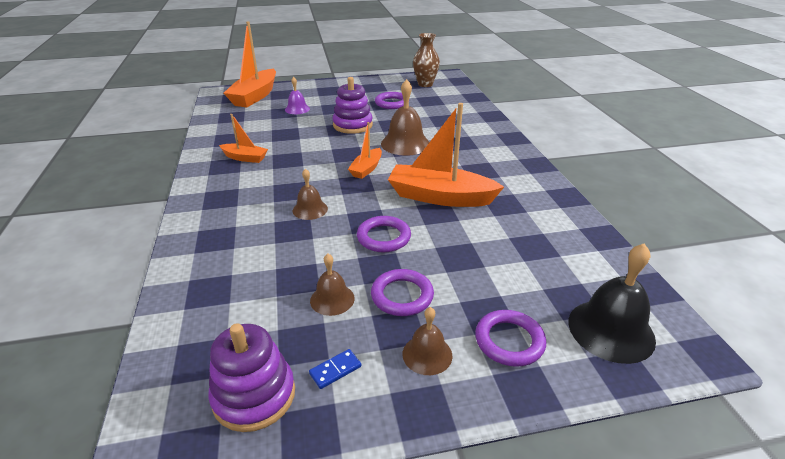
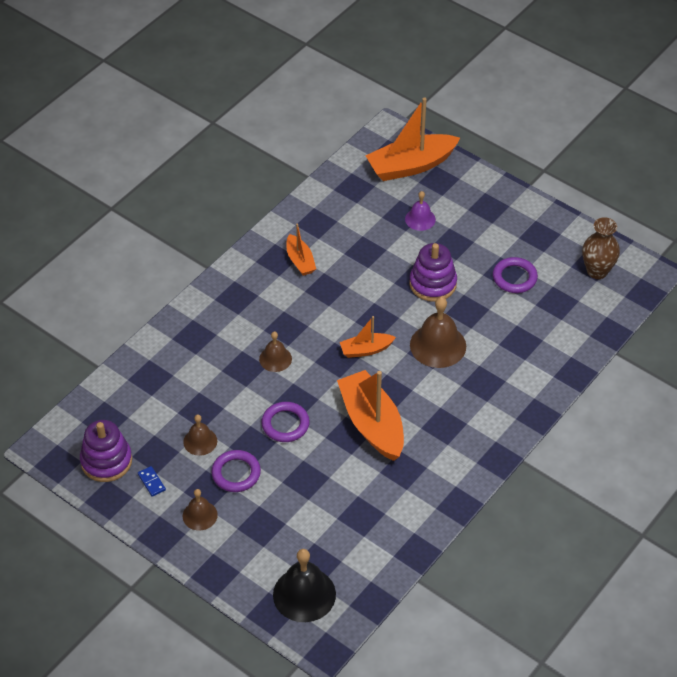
camera: 50 degrees right, 15 degrees up
(335, 370) = (151, 482): blue domino -> blue domino turned 45 degrees clockwise
(509, 341) = (246, 548): purple ring -> none

